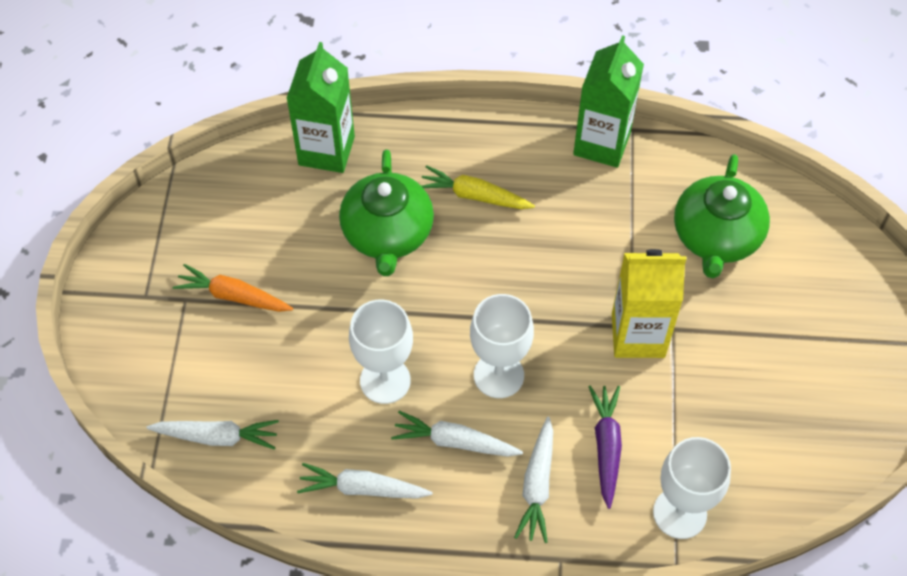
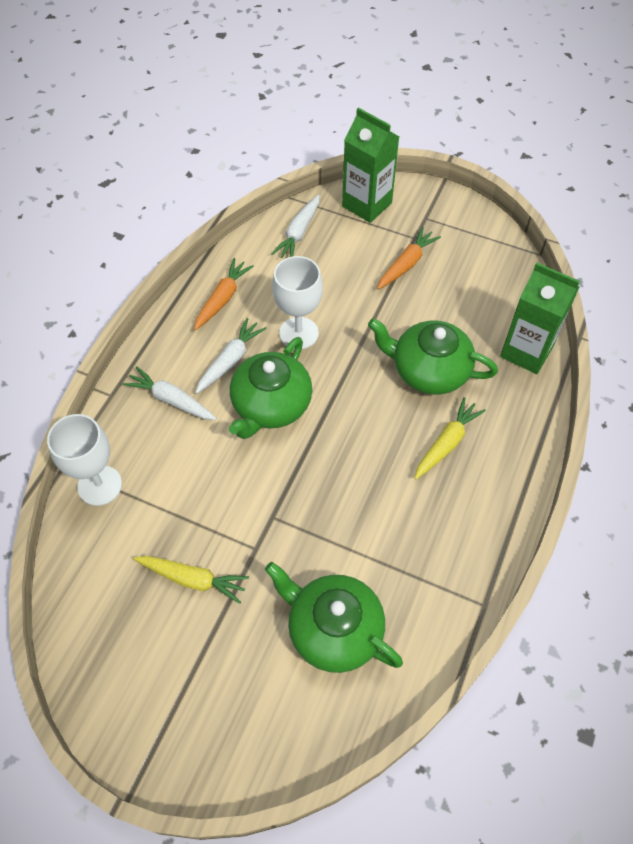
camera: 110 degrees right, 0 degrees up
(363, 489) = (222, 299): white carrot -> orange carrot
(498, 375) = (270, 405): white goblet -> green teapot
(602, 144) = (474, 569): green carton -> green carton (367, 204)
(606, 447) = (177, 456): purple carrot -> none
(638, 335) = (261, 518): yellow carton -> none
(732, 373) = (193, 579): none -> yellow carrot

